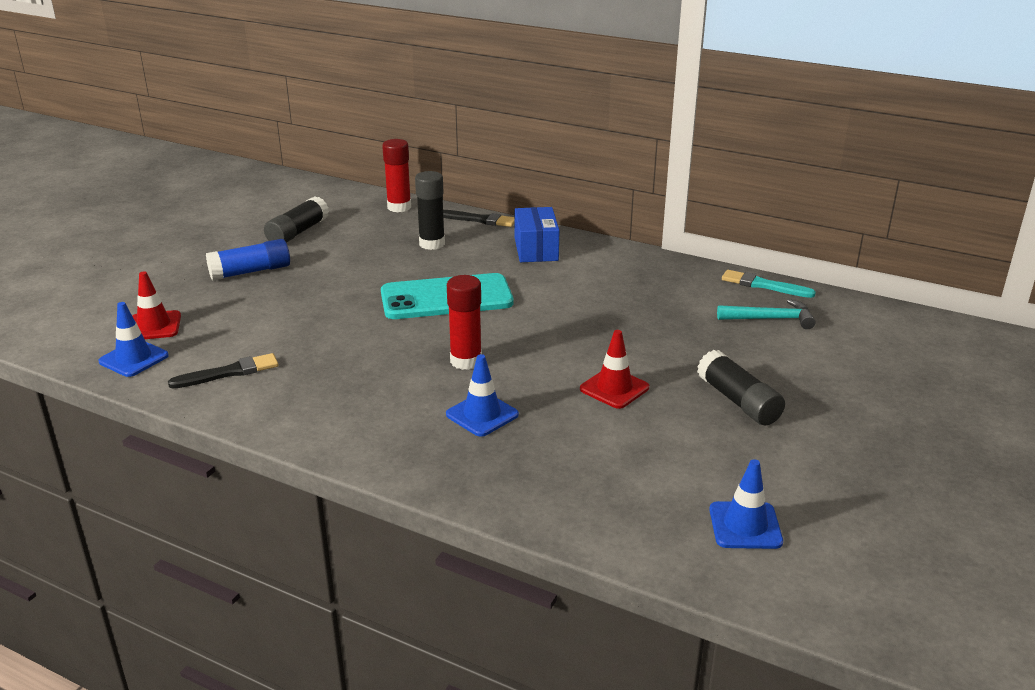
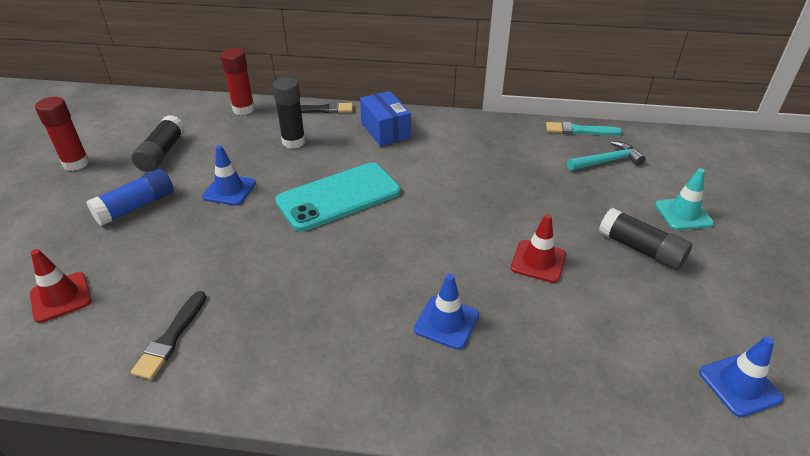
camera: 20 degrees left, 10 degrees up
(134, 359) = (55, 346): blue traffic cone -> blue traffic cone (229, 190)
(229, 372) = (171, 337): black brush -> black brush turned 150 degrees clockwise
(466, 361) = (396, 263): red glue stick -> red glue stick (76, 163)
(819, 382) = (683, 214): none -> turquoise traffic cone

